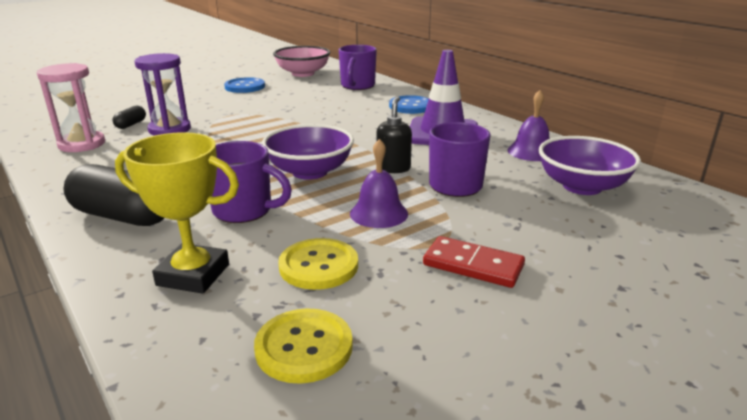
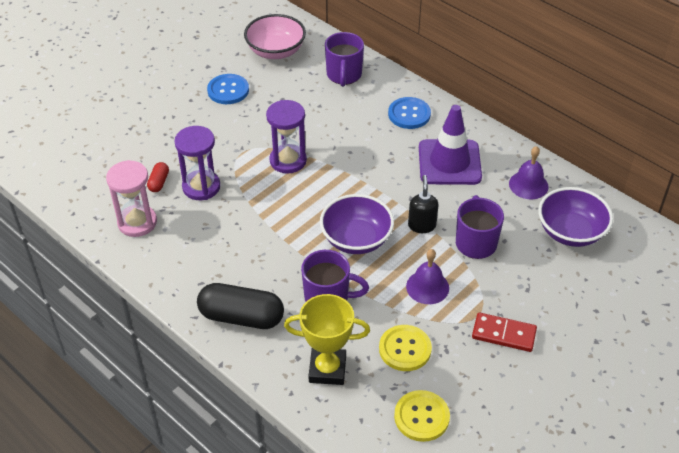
camera: 10 degrees left, 20 degrees up
(131, 124) = (159, 182): black capsule -> red capsule
(271, 122) = (288, 160): none -> purple hourglass

